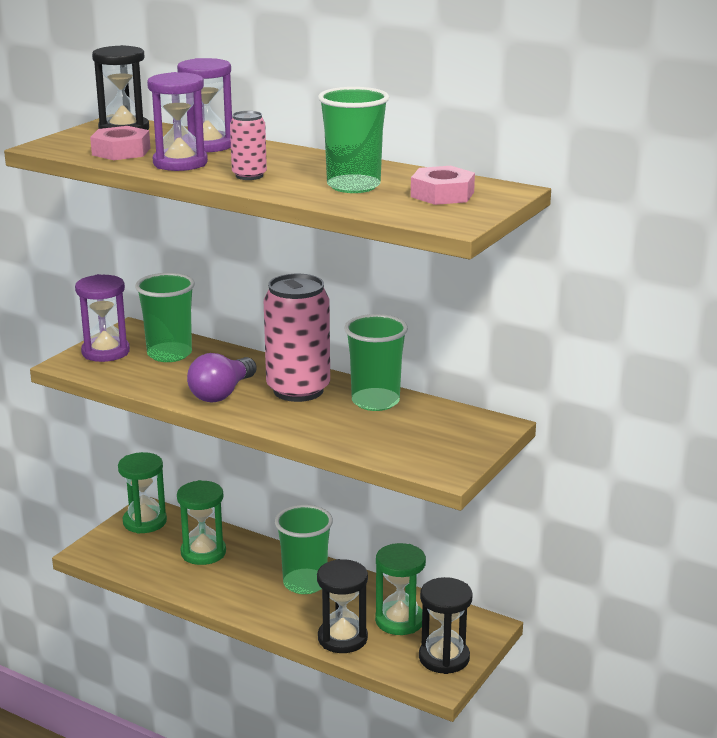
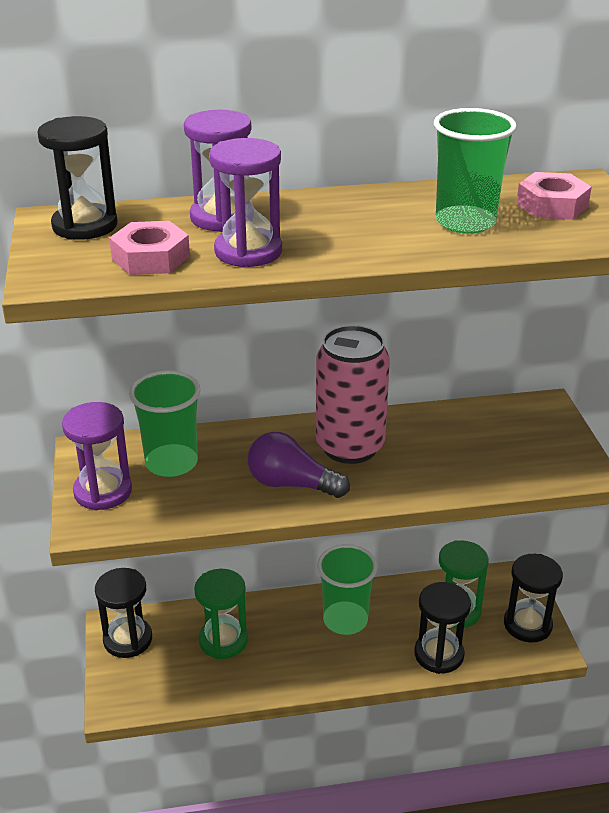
camera: 40 degrees left, 10 degrees up
(145, 522) = (128, 639): green hourglass -> black hourglass
(222, 393) = (291, 484): purple light bulb -> purple light bulb turned 120 degrees clockwise
(249, 176) = (350, 244): pink can -> none
(375, 401) = (428, 427): green cup -> none

